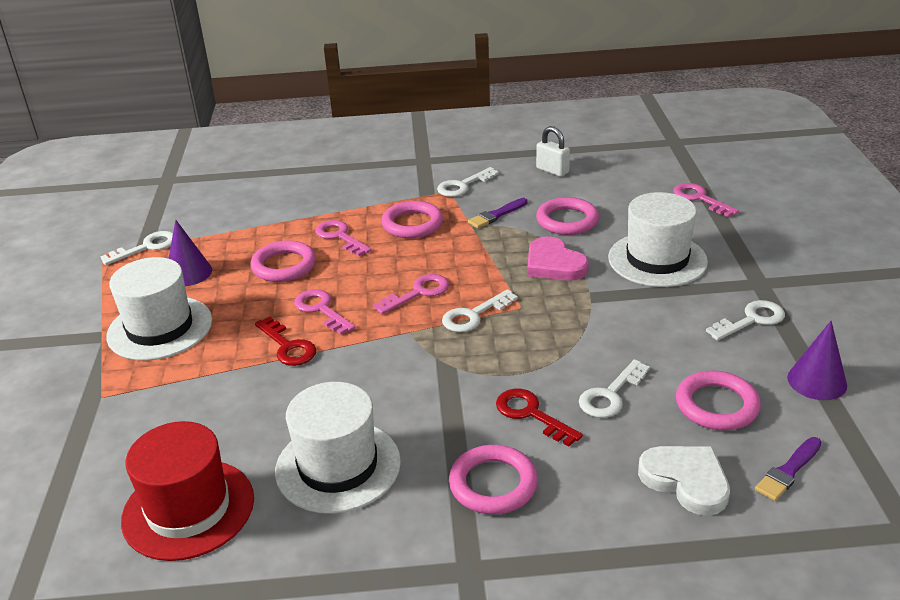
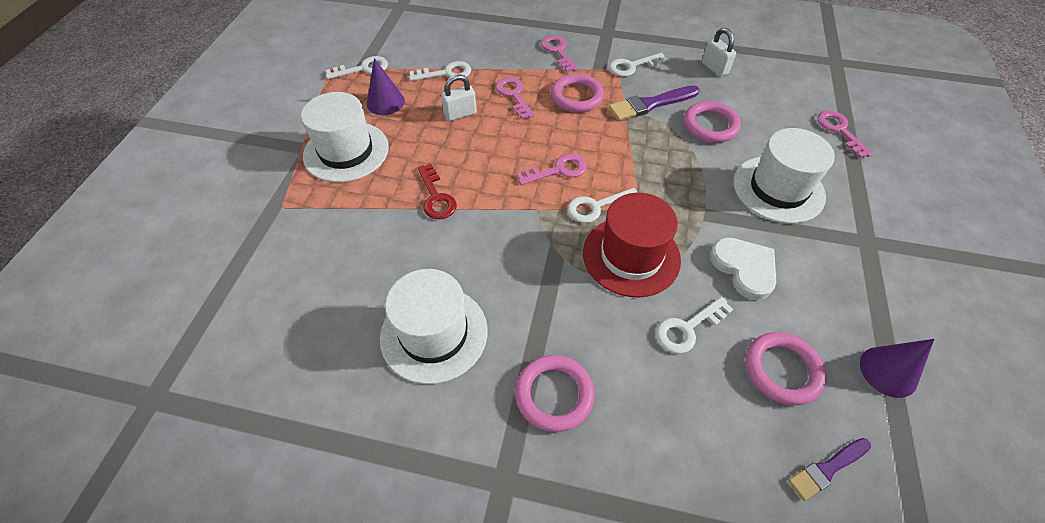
camera: 15 degrees right, 20 degrees up
(188, 509) = (306, 340): red hat -> red hat (631, 256)
(284, 266) = (460, 114): pink ring -> white padlock
(321, 310) = (474, 166): pink key -> pink key (558, 51)
(496, 215) = (650, 104): purple brush -> purple brush, size x1.55
(531, 414) = (611, 328): red key -> none
(554, 264) = (683, 170): pink heart -> none
(686, 480) = (726, 447): white heart -> white heart (744, 268)
(751, 320) = (846, 281): white key -> white key (446, 73)

